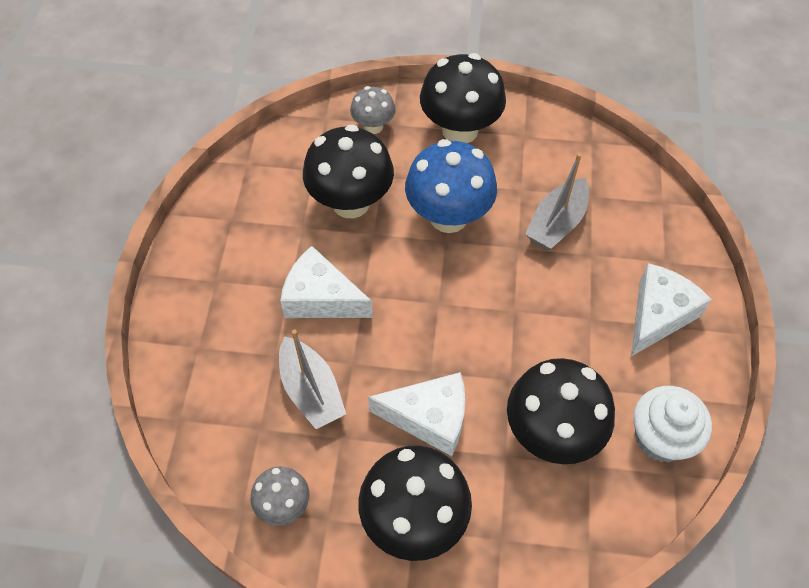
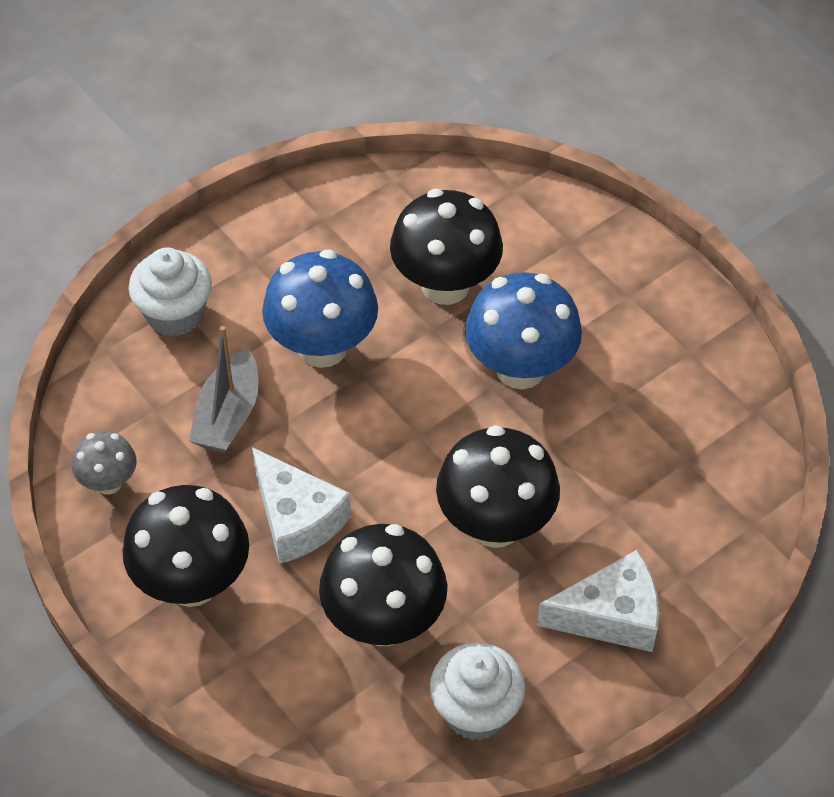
camera: 45 degrees right, 5 degrees down
(201, 355) = (175, 314): none -> white cupcake
(321, 298) = (322, 347): white cheese -> blue mushroom
(373, 126) = (550, 231): grey mushroom -> none
(460, 130) = (631, 298): black mushroom -> black mushroom (495, 524)
(556, 223) = (617, 457): grey boat -> none

